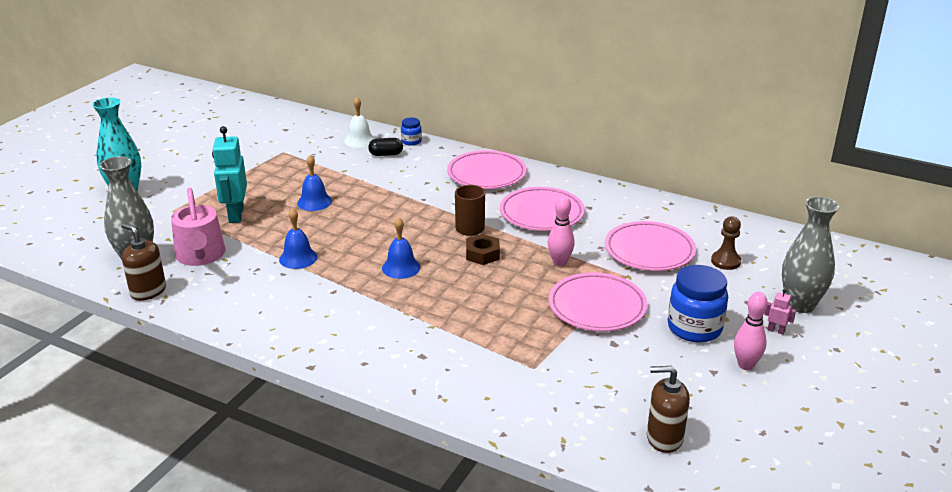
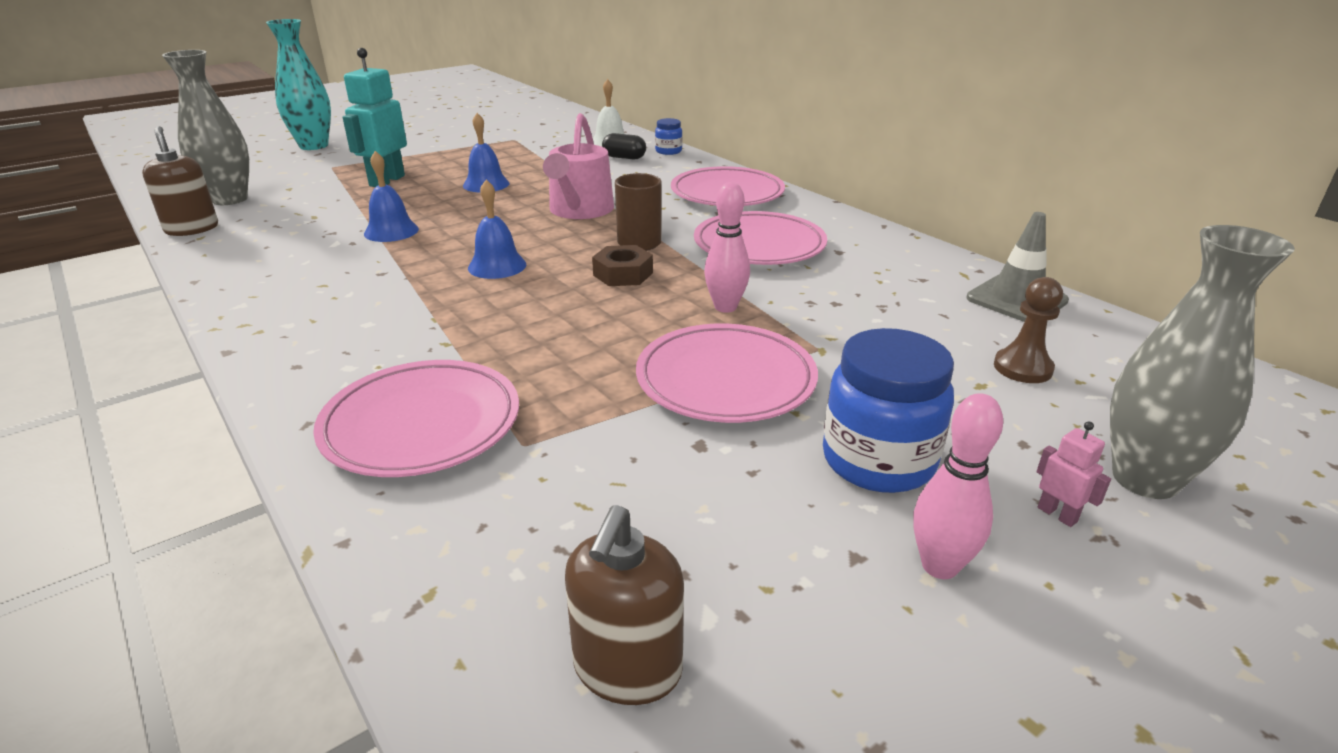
camera: 25 degrees right, 0 degrees up
(201, 256) = (295, 208): pink watering can -> pink watering can (579, 210)
(649, 251) = (889, 323): pink plate -> pink plate (421, 425)
(664, 438) = (627, 669): brown soap dispenser -> brown soap dispenser turned 105 degrees counterclockwise
(700, 219) = (1016, 300): none -> grey traffic cone

